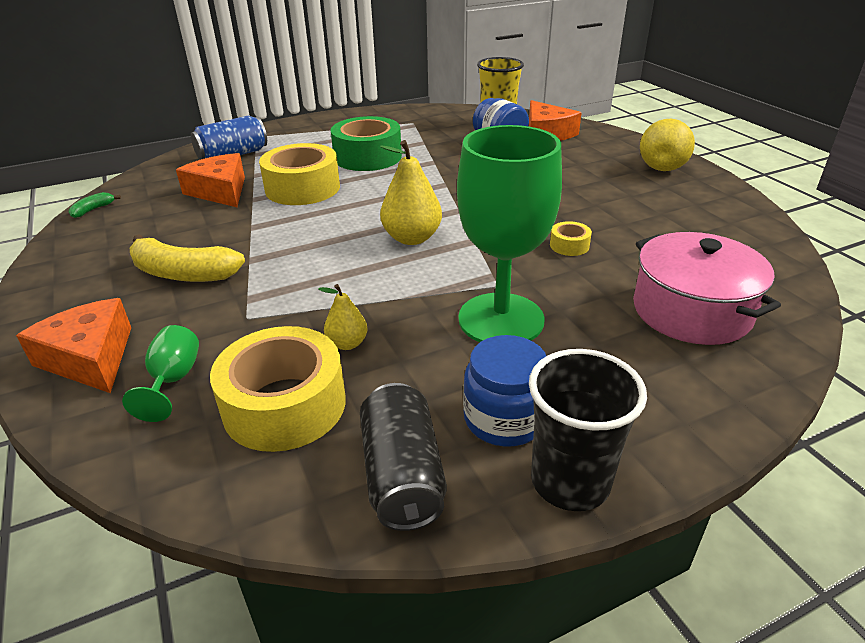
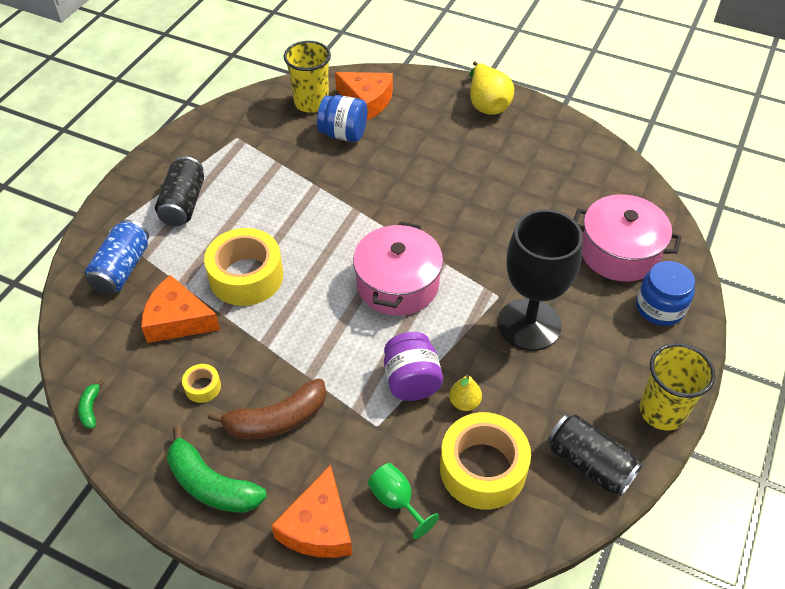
camera: 40 degrees left, 15 degrees up
(77, 286) = (211, 484): none -> green banana
(90, 358) = (318, 526): orange cheese -> orange cheese turned 90 degrees counterclockwise
(183, 273) = (276, 420): yellow banana -> brown banana
(324, 140) = (183, 203): none -> black can
(324, 303) = (411, 381): none -> purple jar
(367, 157) = (253, 207): green tape -> none
(412, 238) = (397, 284): yellow pear -> pink pot
(501, 319) = (529, 324): green goblet -> black goblet
(504, 419) = (600, 395): blue jar -> blue jar (660, 307)
(569, 245) = (505, 231): yellow tape -> yellow tape (203, 387)
(570, 481) = (662, 411): black cup -> yellow cup

